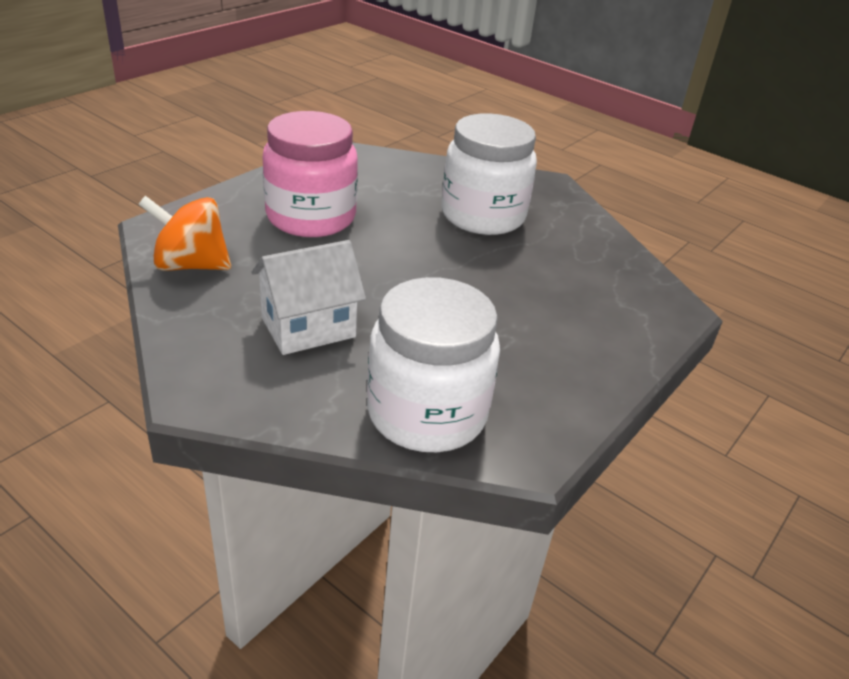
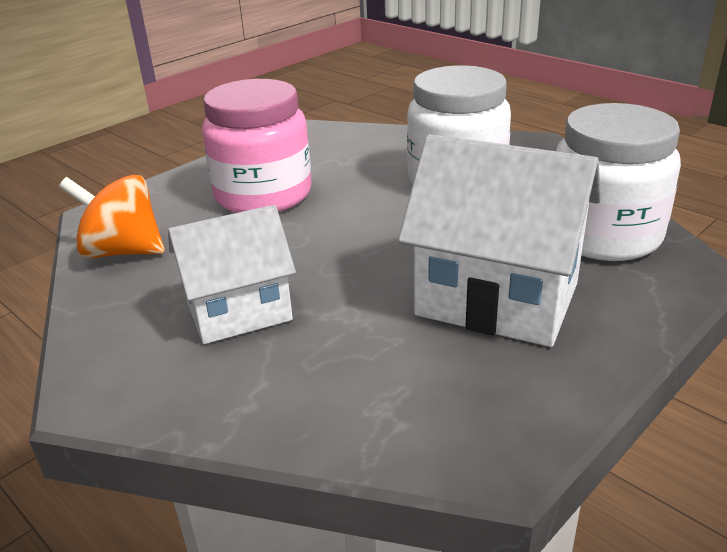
camera: 10 degrees right, 5 degrees down
(427, 413) = (367, 408): white jar -> white jar (603, 235)
(523, 327) = (497, 299): none -> white house

